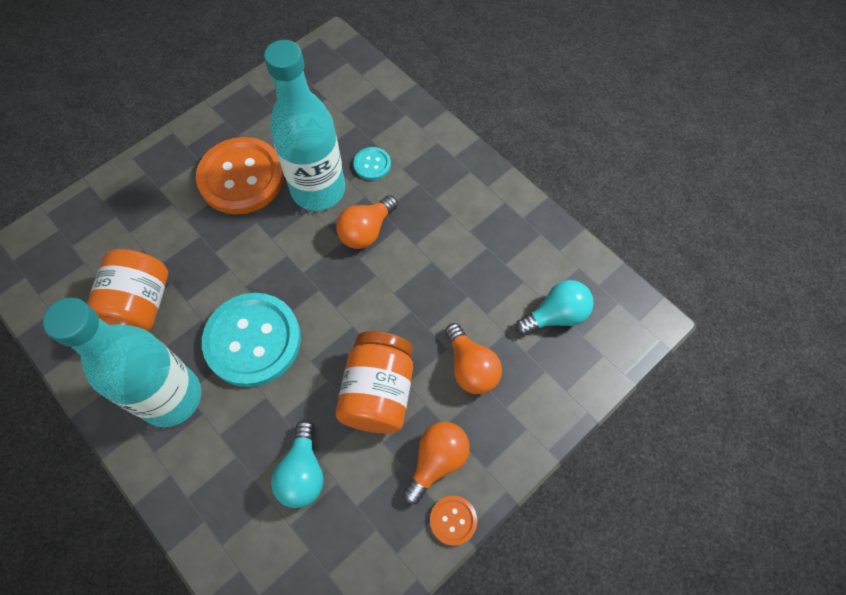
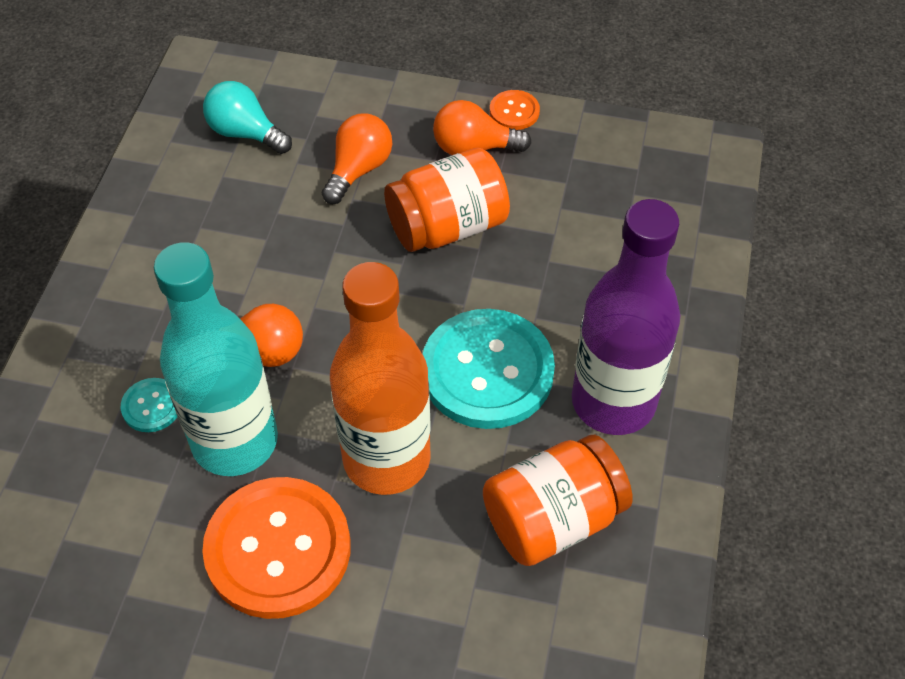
camera: 125 degrees left, 10 degrees down
(171, 397) = (613, 402): turquoise bottle -> purple bottle
(245, 253) = (386, 459): none -> orange bottle
(302, 472) = (577, 238): turquoise light bulb -> none

